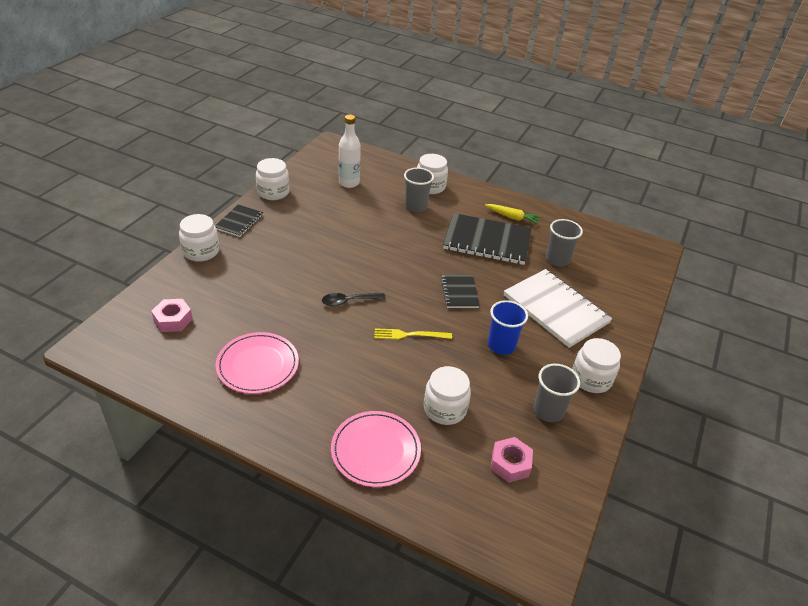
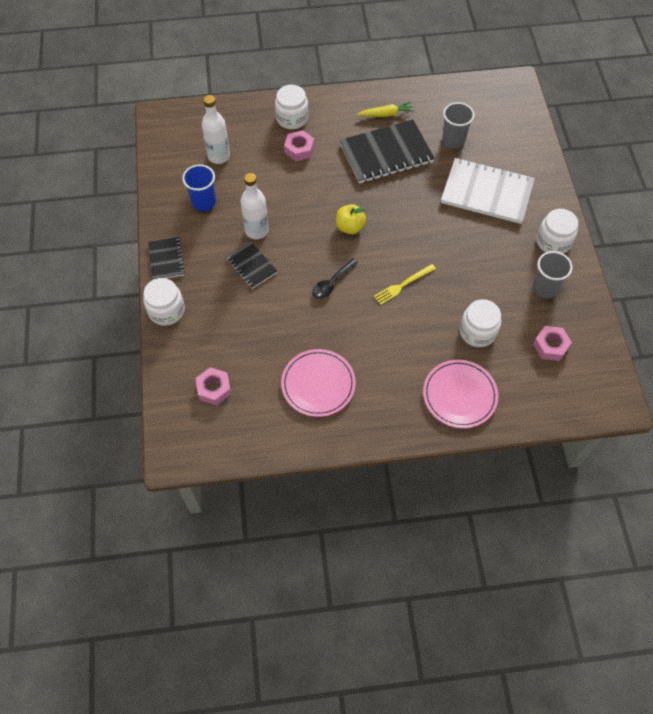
camera: 30 degrees left, 20 degrees up
(273, 192) = (163, 208): white jar -> none
(326, 238) = (256, 230): none -> white bottle
(405, 272) = (350, 227): none -> yellow apple
(416, 206) = (299, 149): grey cup -> pink nut
(459, 292) = (406, 220): black notebook -> black notebook (251, 266)
(501, 345) = (474, 252): blue cup -> blue cup (204, 202)

